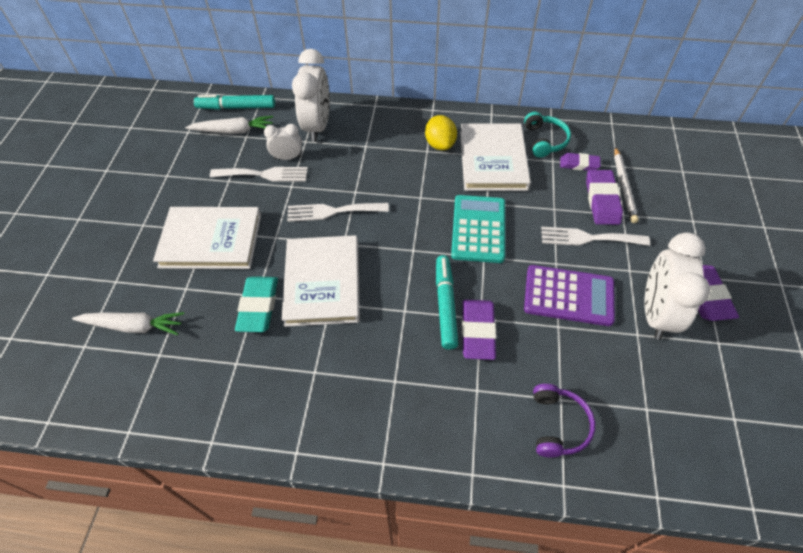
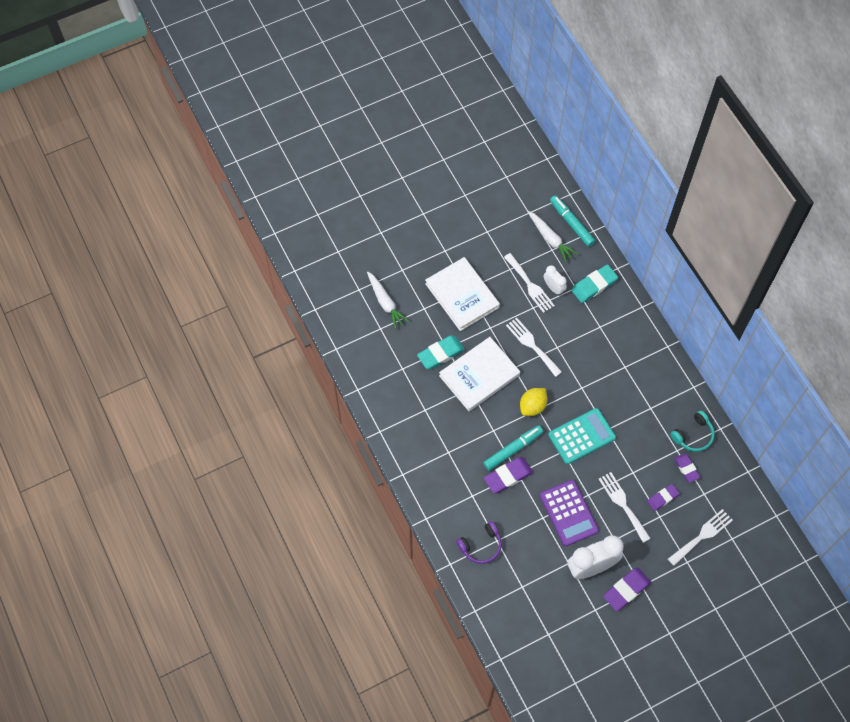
camera: 55 degrees right, 10 degrees up
(317, 126) = (594, 285): white clock -> turquoise eraser
(440, 144) = (637, 371): yellow lemon -> yellow lemon (532, 406)
(493, 160) = (648, 412): white book -> none
(602, 200) = (662, 498): purple eraser -> purple eraser, size x0.64
(624, 186) = (686, 506): white pencil -> none
(667, 192) = (702, 536): none -> white fork

